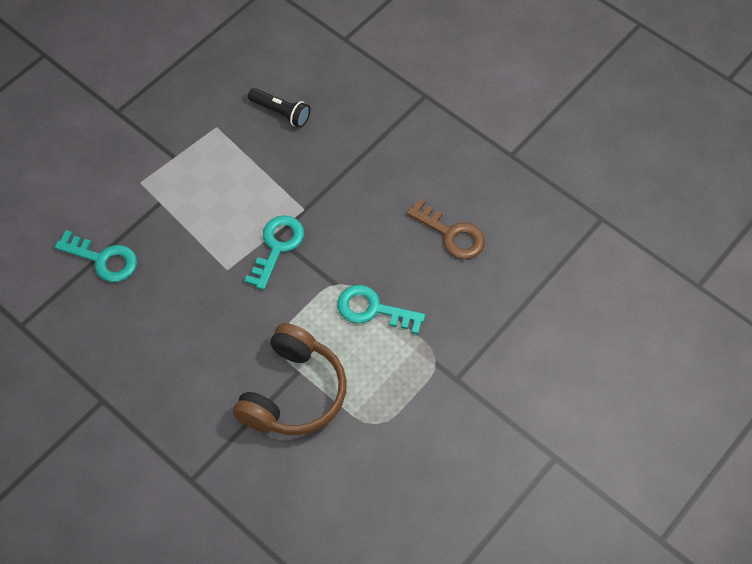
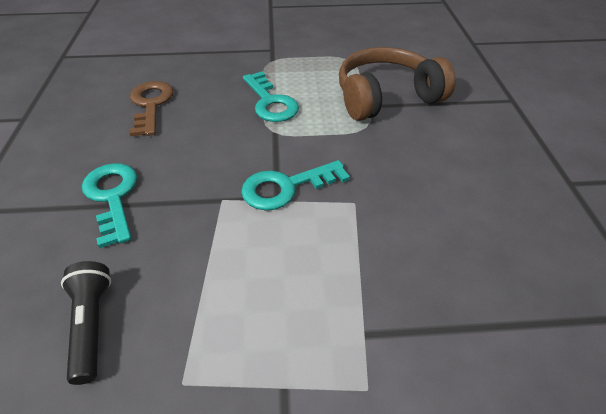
camera: 135 degrees left, 15 degrees down
(103, 259) = (496, 315): turquoise key -> turquoise key (112, 197)

